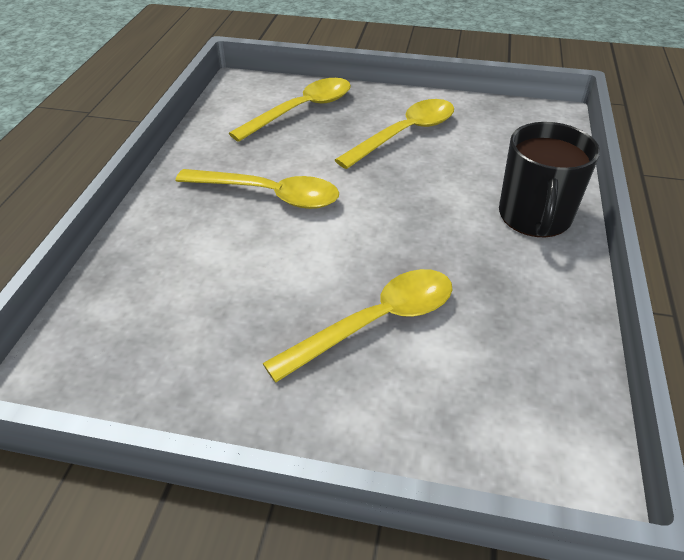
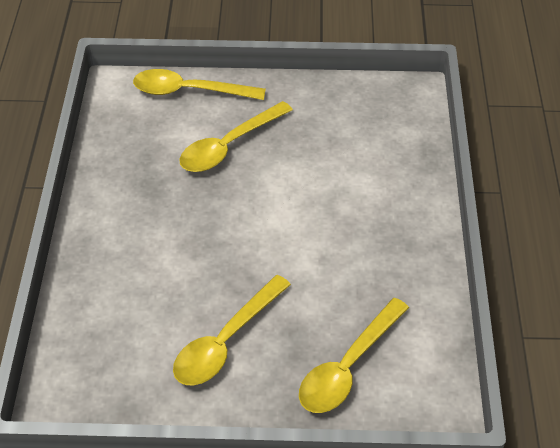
camera: 170 degrees right, 5 degrees up
(269, 195) = (338, 240): yellow spoon -> yellow spoon (189, 91)
(534, 217) = (107, 248): black mug -> none

